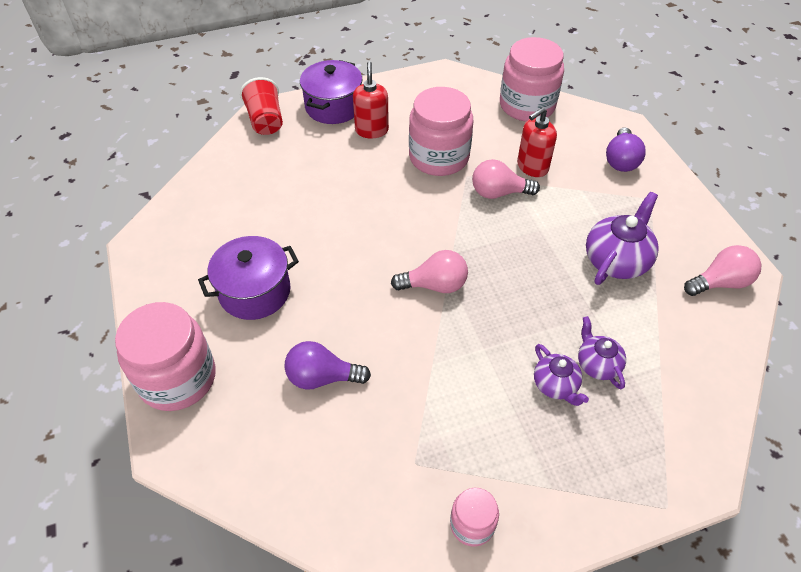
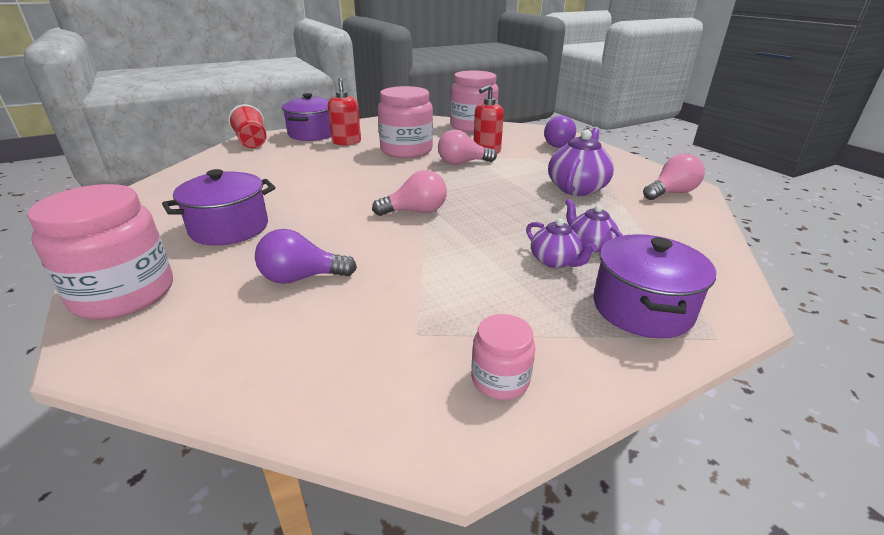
camera: 10 degrees left, 20 degrees down
(615, 462) = (642, 308): none -> purple pot

